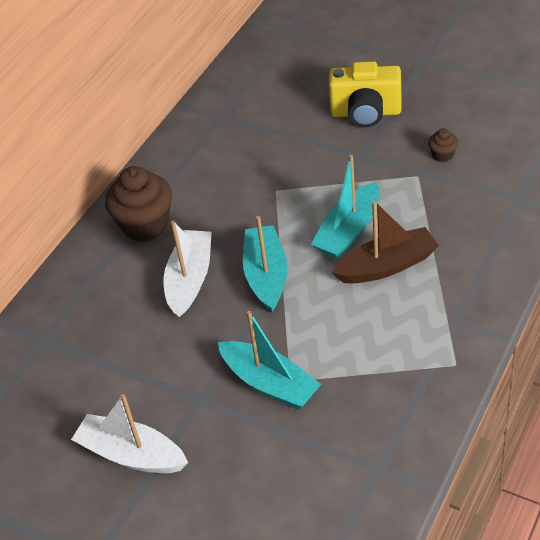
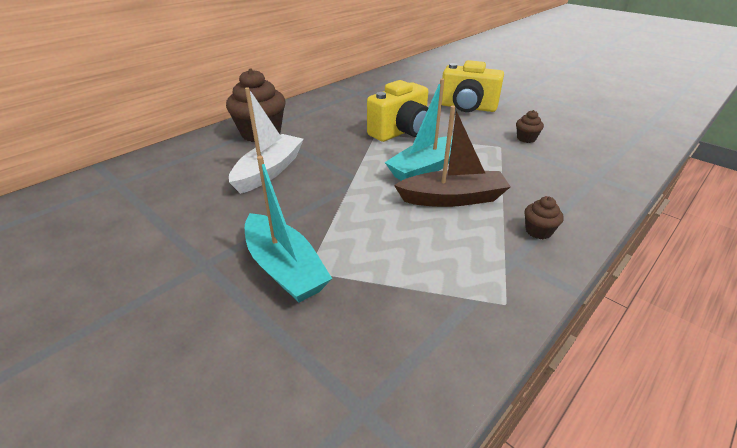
camera: 10 degrees right, 10 degrees down
(131, 454) = (91, 299): white boat -> none
(266, 275) = (336, 182): turquoise boat -> none
(303, 180) = (401, 132): none -> yellow camera
(471, 284) = (538, 231): none -> brown cupcake

